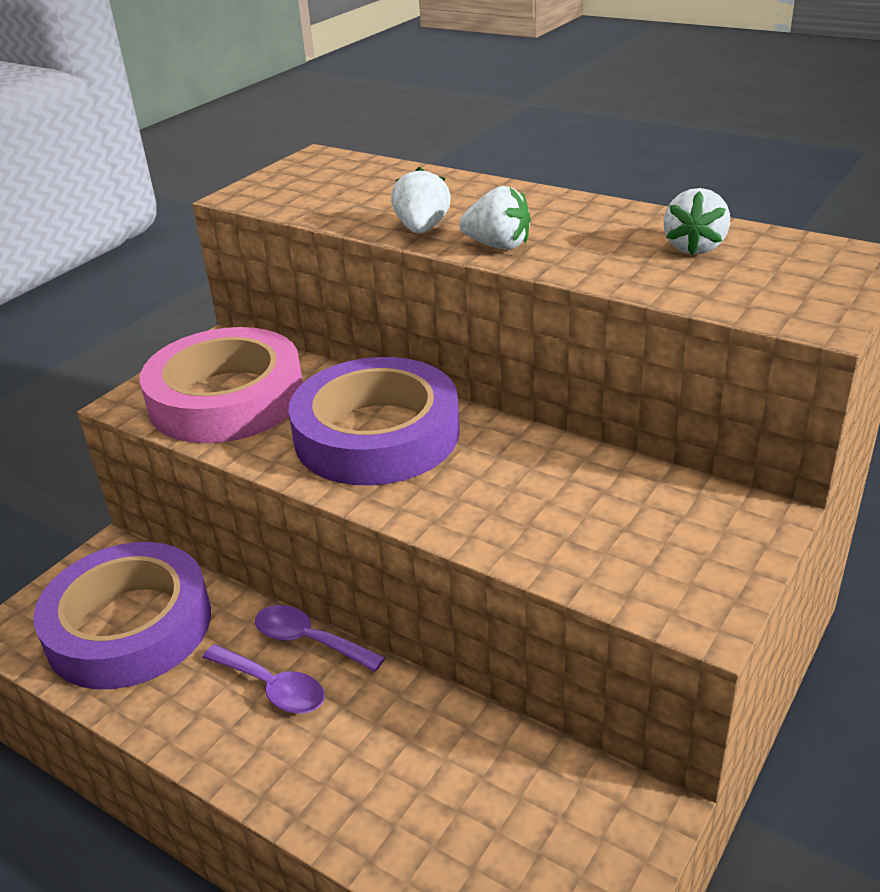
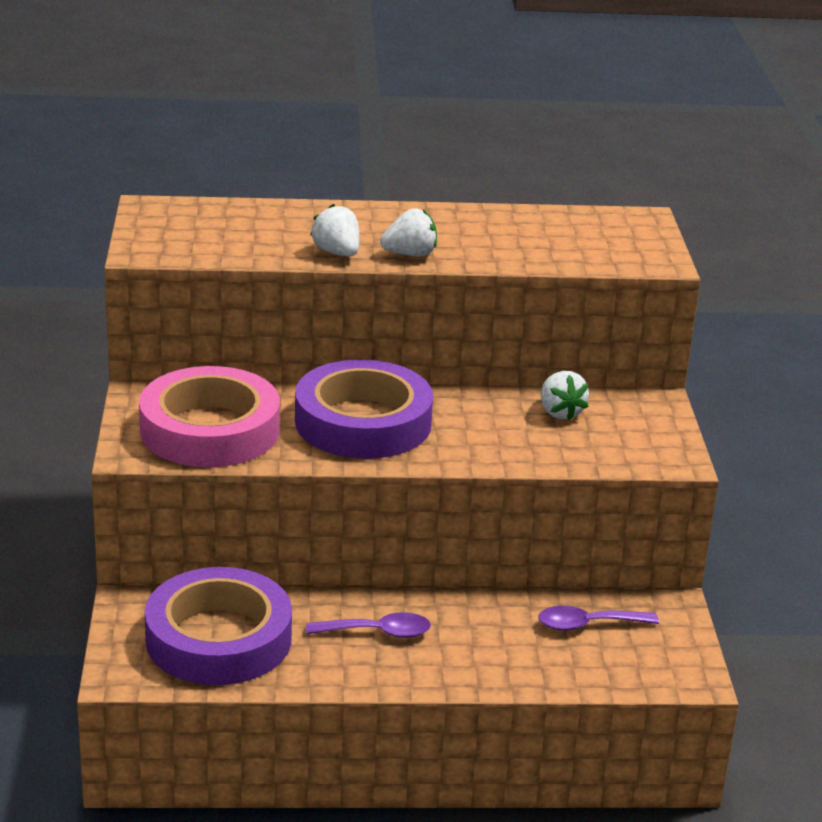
camera: 40 degrees left, 5 degrees down
(308, 640) = (368, 599): purple spoon -> purple spoon (587, 624)
(694, 247) = (539, 230): white strawberry -> white strawberry (560, 412)

